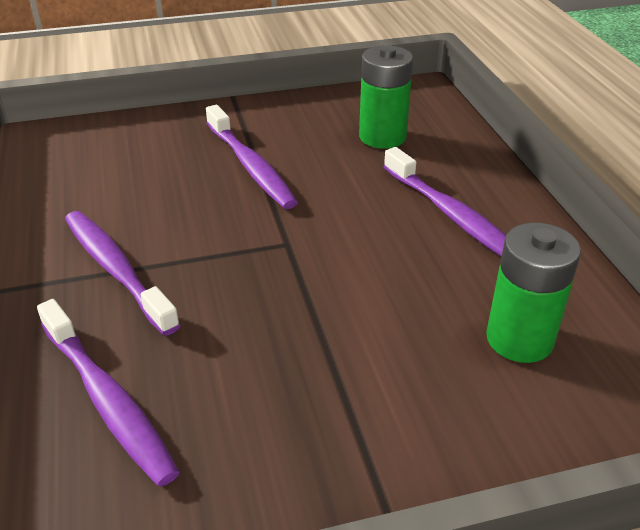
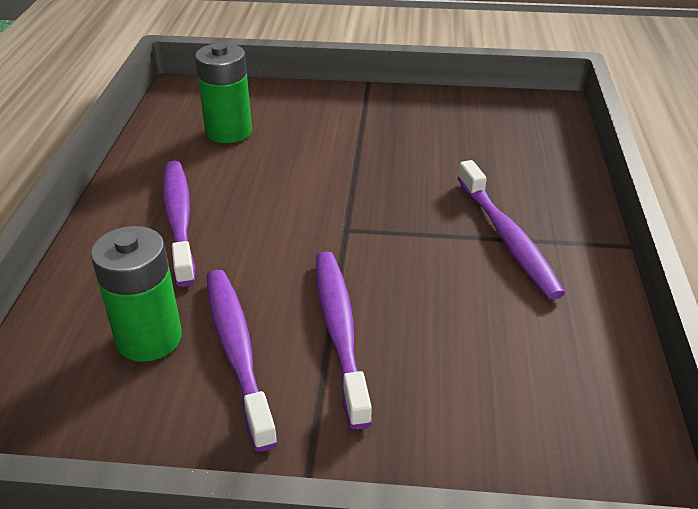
camera: 160 degrees left, 0 degrees up
(108, 400) = (511, 154): purple toothbrush -> purple toothbrush (237, 351)

